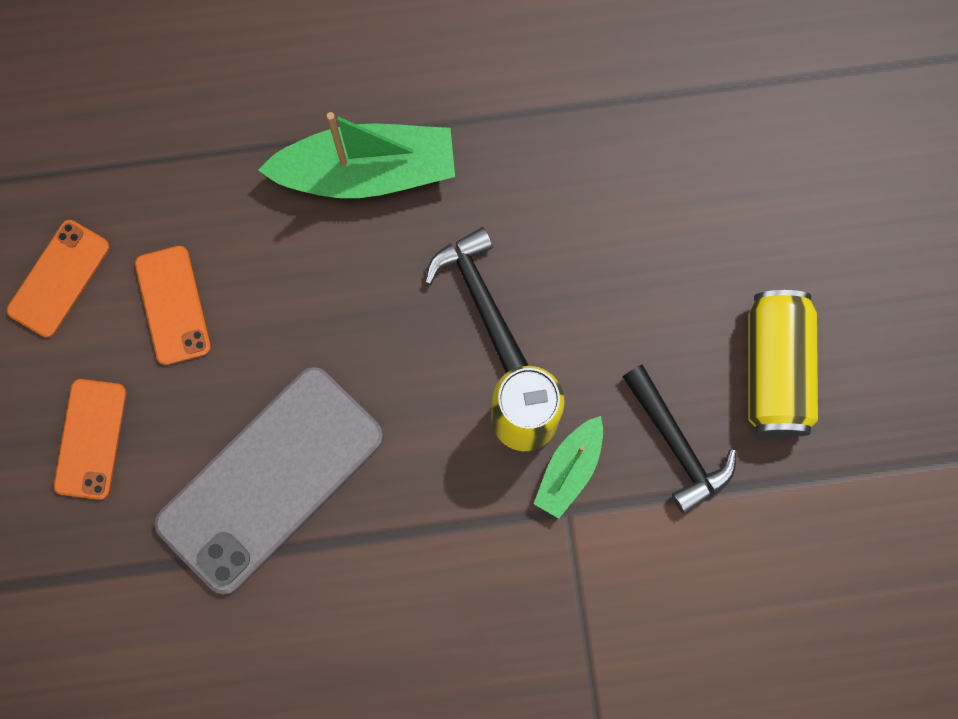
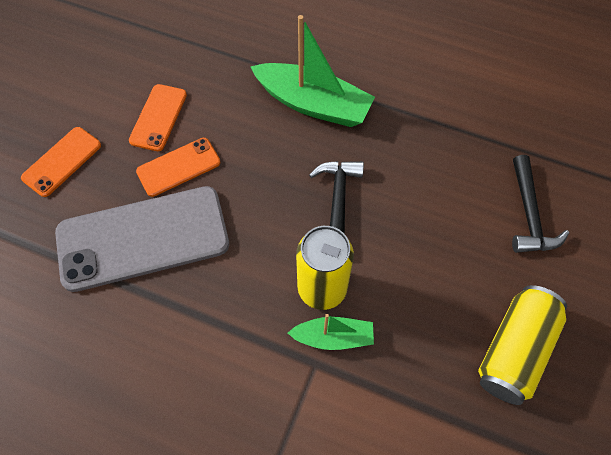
camera: 30 degrees right, 15 degrees down
(59, 279) = (109, 75): orange phone -> orange phone (178, 167)
(569, 469) = (333, 337): green boat -> green boat turned 150 degrees counterclockwise
(677, 444) = (417, 361): black hammer -> black hammer (529, 214)

